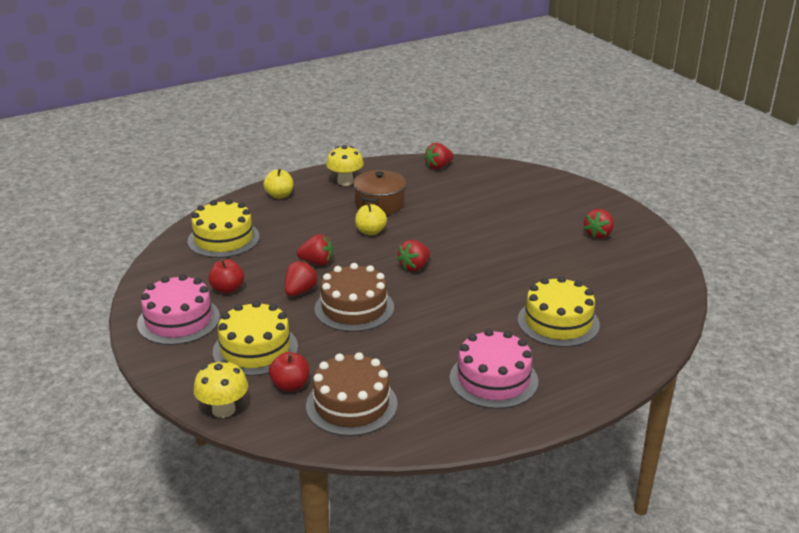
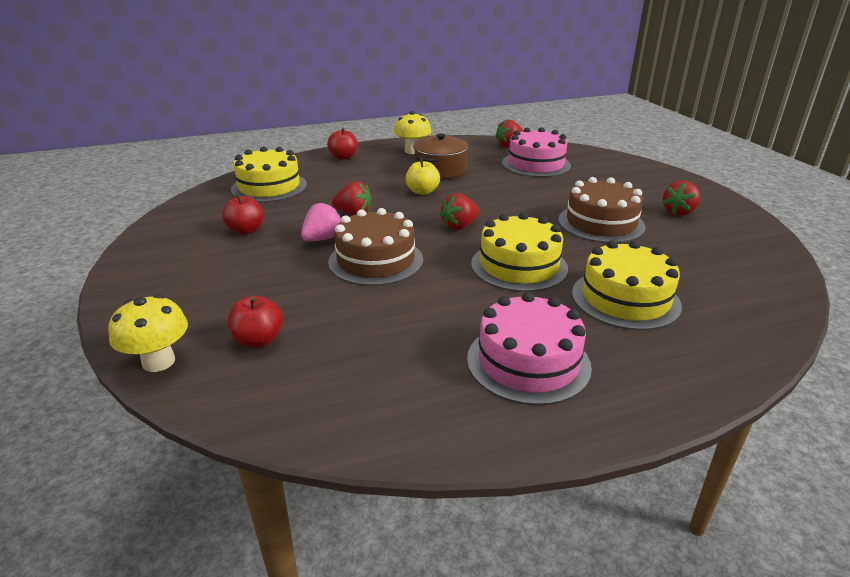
camera: 10 degrees right, 0 degrees up
(178, 320) = (175, 255): pink cake -> pink cake (536, 164)
(255, 349) = (240, 293): yellow cake -> yellow cake (519, 266)
(279, 195) = (343, 157): yellow apple -> red apple
(300, 291) = (322, 239): red strawberry -> pink strawberry
(351, 405) = (324, 374): brown cake -> brown cake (601, 223)

